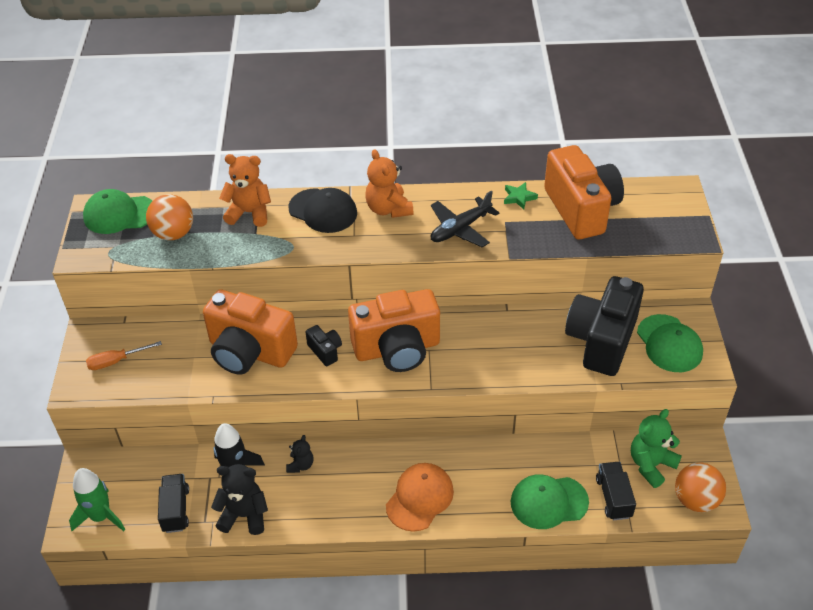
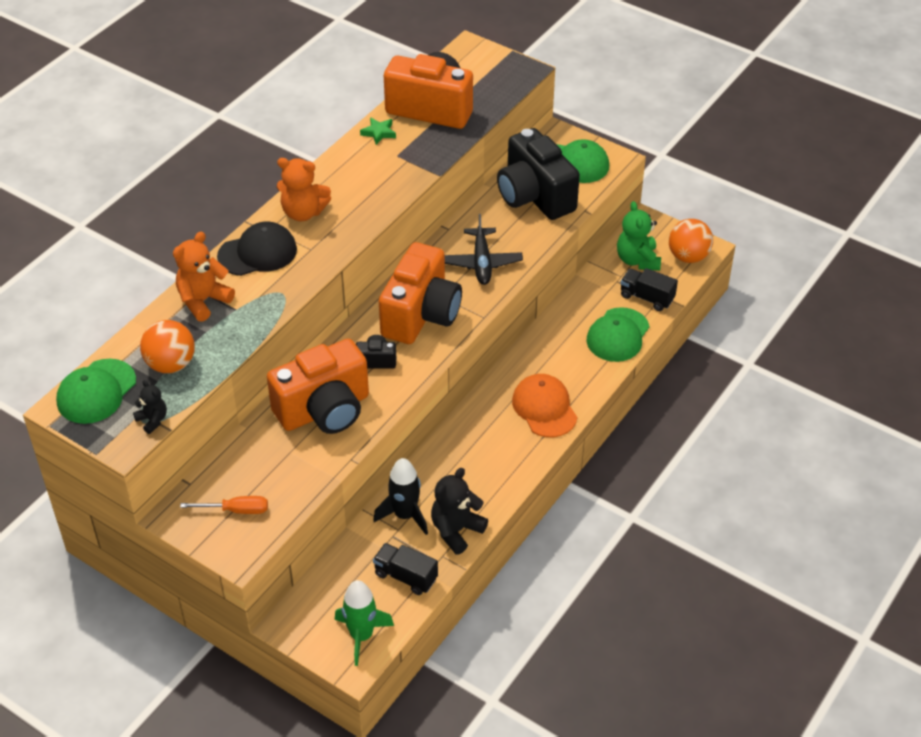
camera: 55 degrees left, 0 degrees up
(116, 361) = (236, 510): orange screwdriver -> orange screwdriver turned 105 degrees counterclockwise
(300, 465) = (439, 466): black teddy bear -> black teddy bear (152, 420)
(460, 229) = (376, 184): black plane -> black plane (482, 263)

